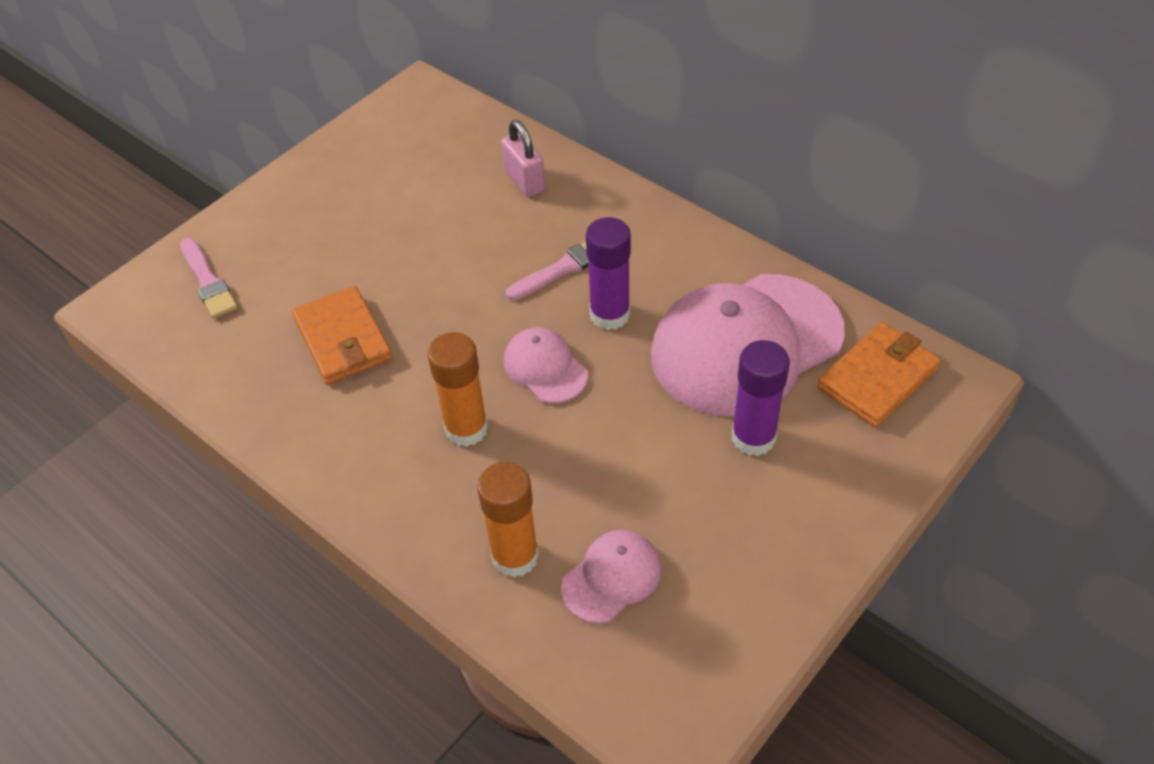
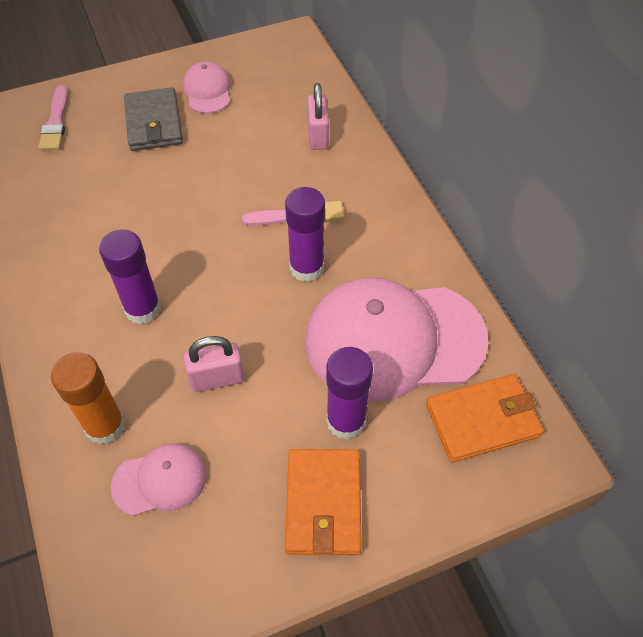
camera: 25 degrees right, 5 degrees up
(329, 238) = (154, 123): none -> grey wallet
(343, 339) = (110, 202): orange wallet -> orange wallet (323, 503)
(466, 428) = (143, 309): orange glue stick -> purple glue stick
(545, 368) = (230, 288): pink cap -> pink cap (207, 91)
(597, 458) = (217, 379): none -> pink padlock

